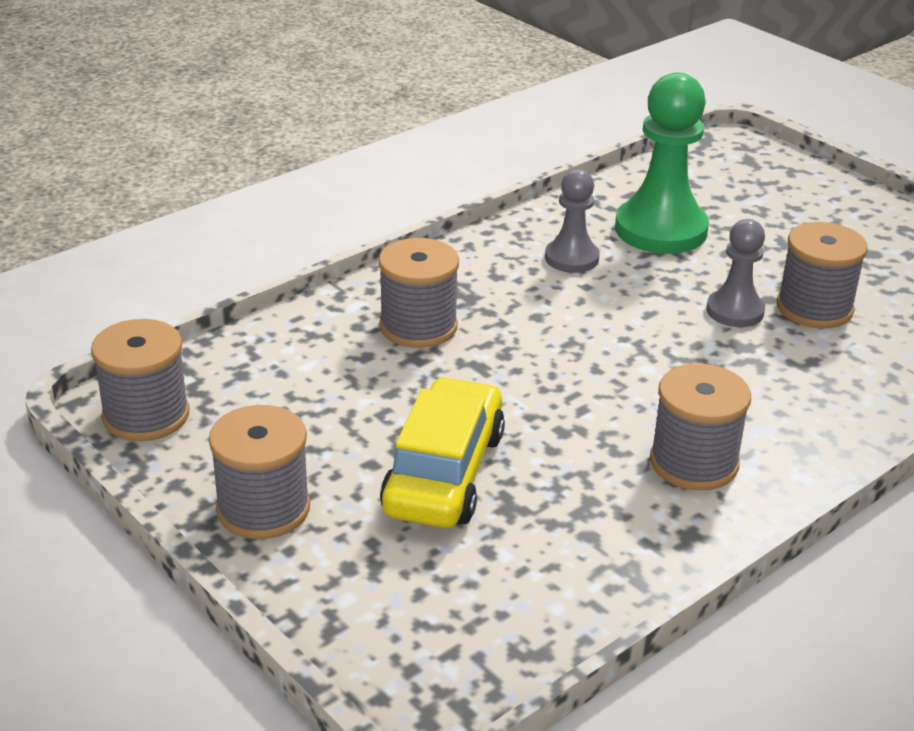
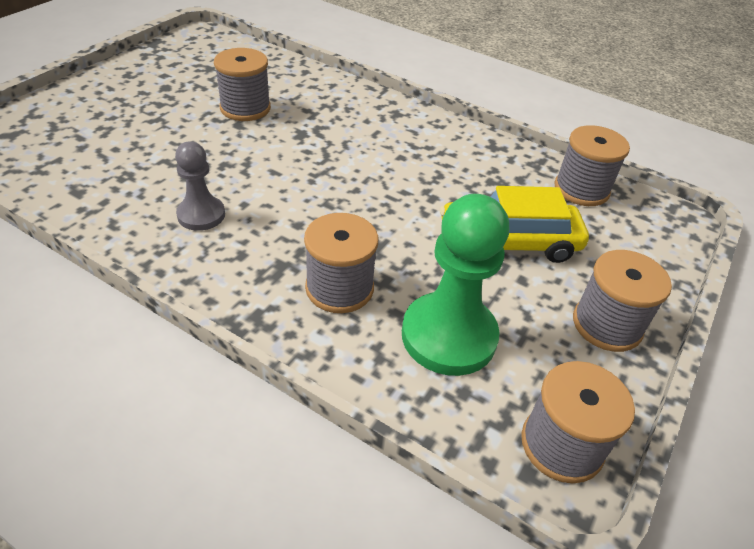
camera: 110 degrees left, 10 degrees up
(661, 230) = (143, 173): green pawn -> green pawn (448, 336)
(693, 463) = (433, 147): grey spool -> grey spool (581, 189)
(735, 311) = (259, 137): grey pawn -> none

